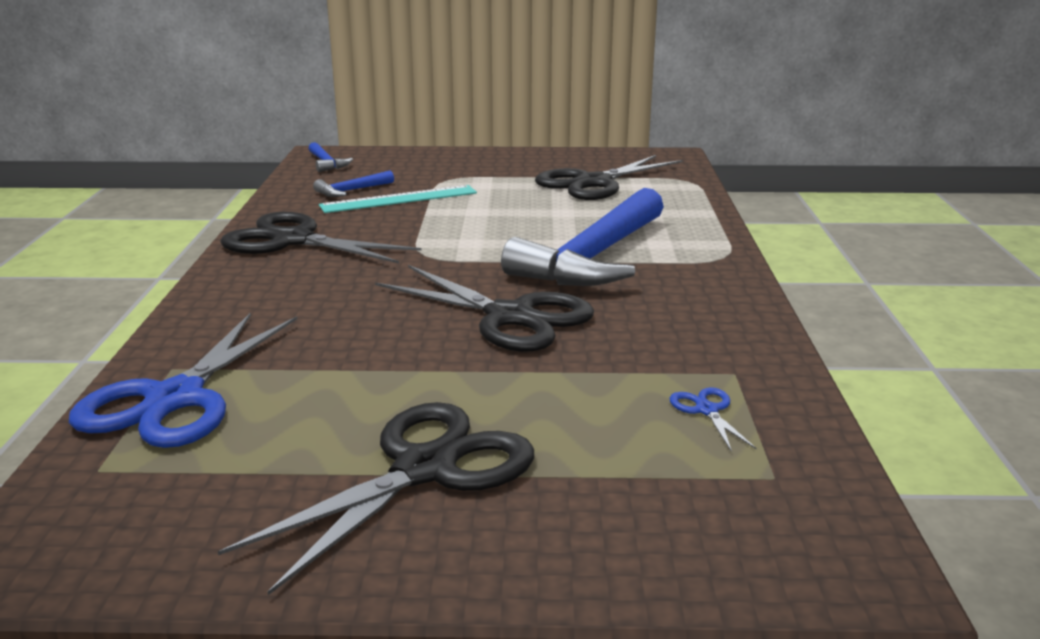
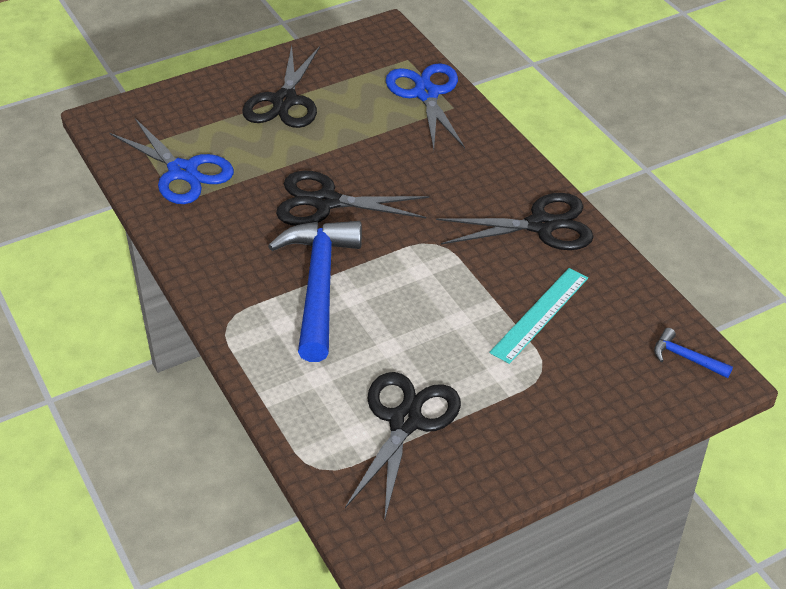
camera: 150 degrees right, 20 degrees up
(351, 191) = (594, 313): blue hammer -> none
(707, 410) = (183, 172): blue scissors -> blue scissors, size x2.46

